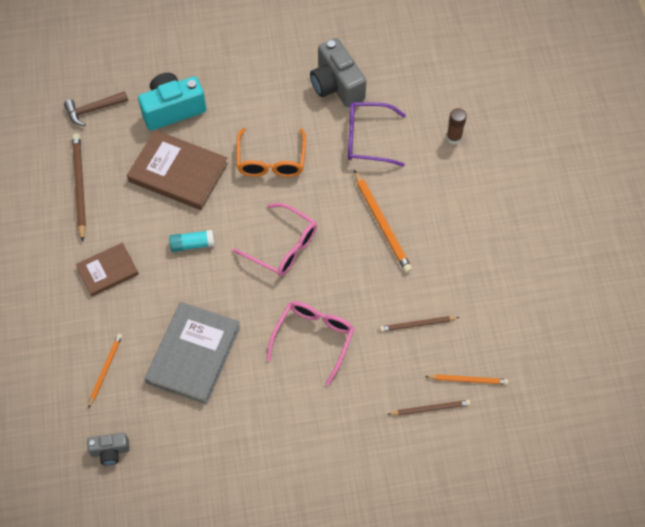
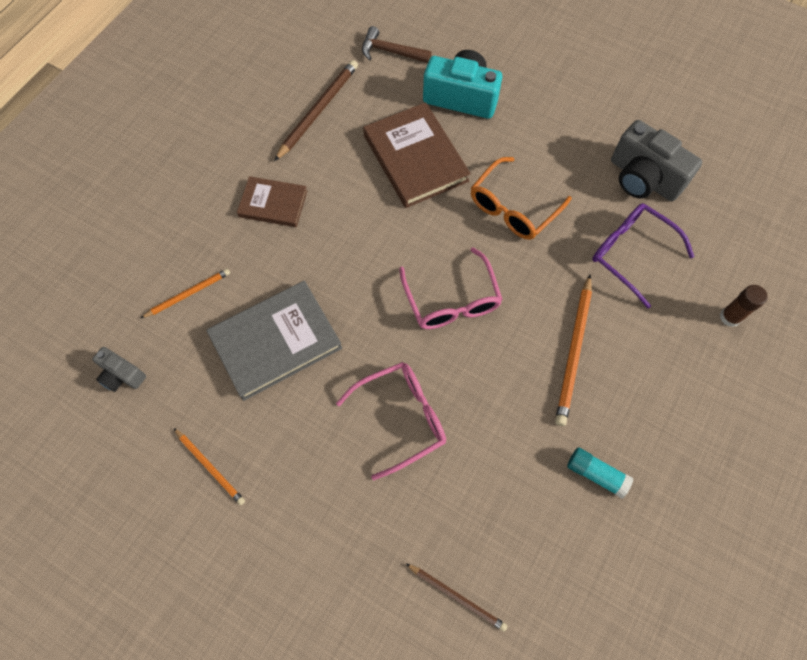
camera: 40 degrees right, 5 degrees up
(192, 244) = (368, 235): turquoise glue stick -> turquoise glue stick (596, 474)
(336, 85) = (643, 178): grey camera -> grey camera turned 60 degrees counterclockwise
(417, 324) = (521, 490): brown pencil -> none
(468, 380) = (526, 600): orange pencil -> orange pencil (210, 467)

